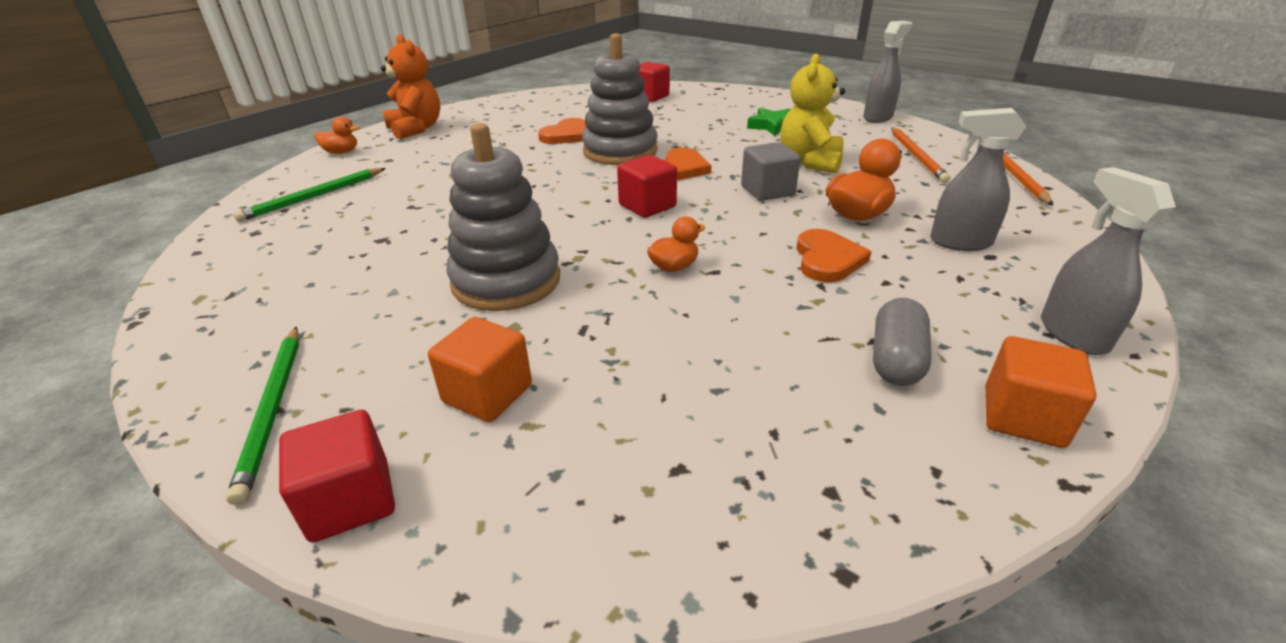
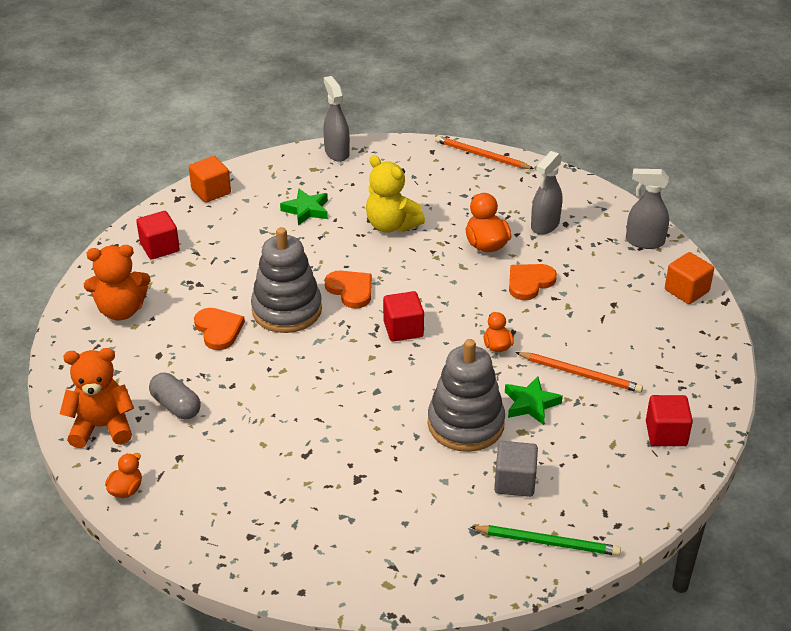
camera: 65 degrees left, 5 degrees up
(313, 197) = (235, 515): green pencil -> none
(350, 500) = (634, 514): red cube -> red cube (666, 434)
(487, 393) = (580, 454): orange cube -> orange cube (211, 191)
(560, 104) = (121, 310): none -> orange teddy bear
(577, 320) = (531, 404): none -> green star
(767, 191) = (423, 265): grey cube -> grey cube (514, 482)
(827, 259) = (529, 282): orange heart -> orange heart turned 75 degrees counterclockwise
(896, 360) = (631, 305): grey capsule -> grey capsule (176, 406)
(917, 156) = (422, 176): orange pencil -> orange pencil (580, 374)

